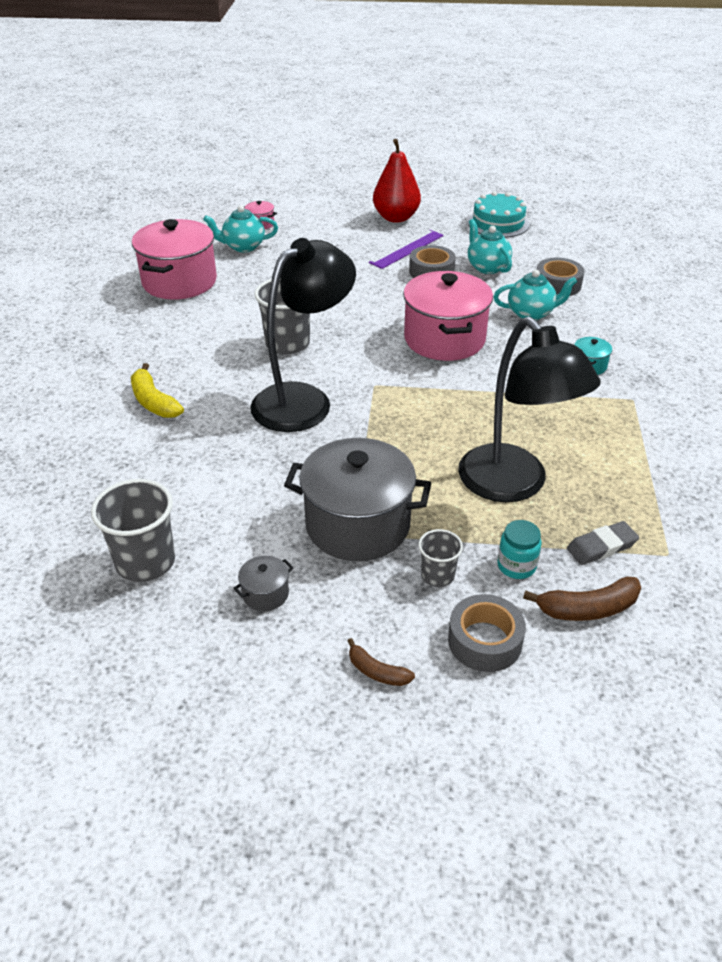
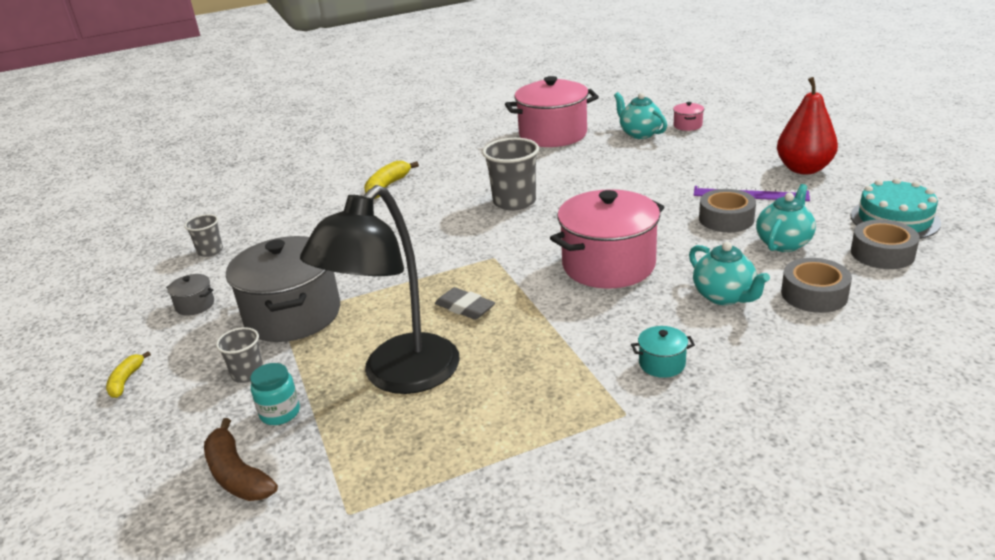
camera: 65 degrees right, 10 degrees down
(145, 562) = (210, 251): grey cup -> grey cup, size x0.56
(304, 400) = (441, 236): black lamp -> none
(377, 671) = (126, 381): brown banana -> yellow banana
(485, 641) = (174, 424): grey tape -> grey tape (882, 253)
(601, 546) = (335, 460): grey eraser -> grey eraser (465, 307)

